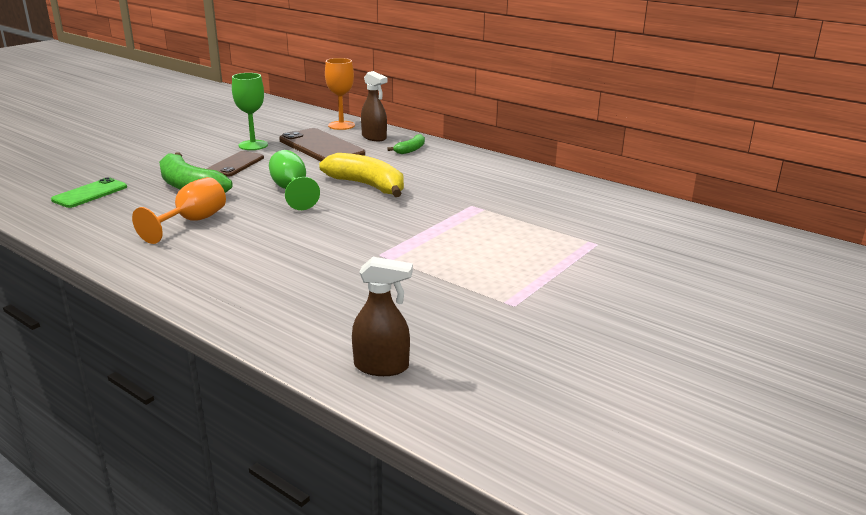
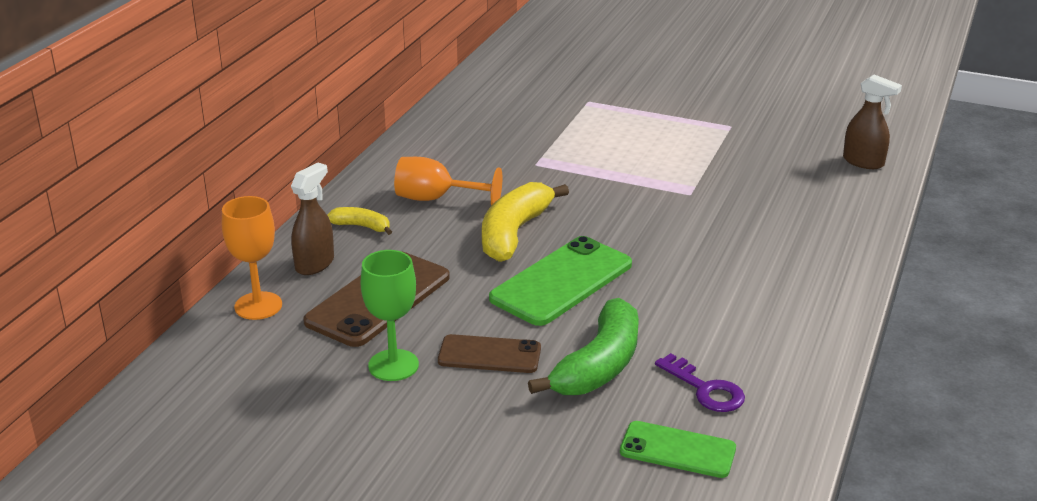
camera: 105 degrees left, 5 degrees up
(127, 210) = (705, 389): none -> purple key
(192, 222) = (701, 325): orange goblet -> orange goblet (436, 199)
(291, 190) = (561, 281): green goblet -> green phone
(382, 367) = (863, 162): brown spray bottle -> brown spray bottle turned 135 degrees clockwise
(410, 150) = (361, 226): green banana -> yellow banana

